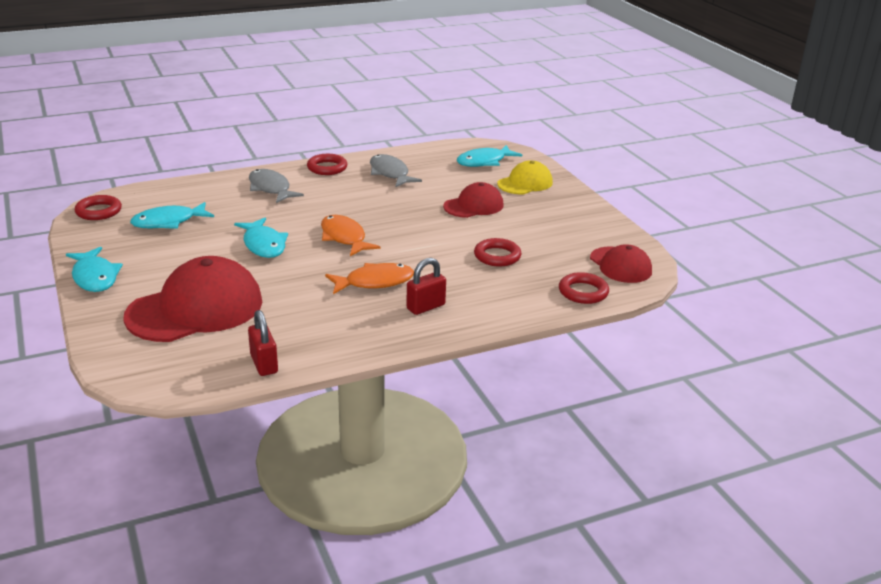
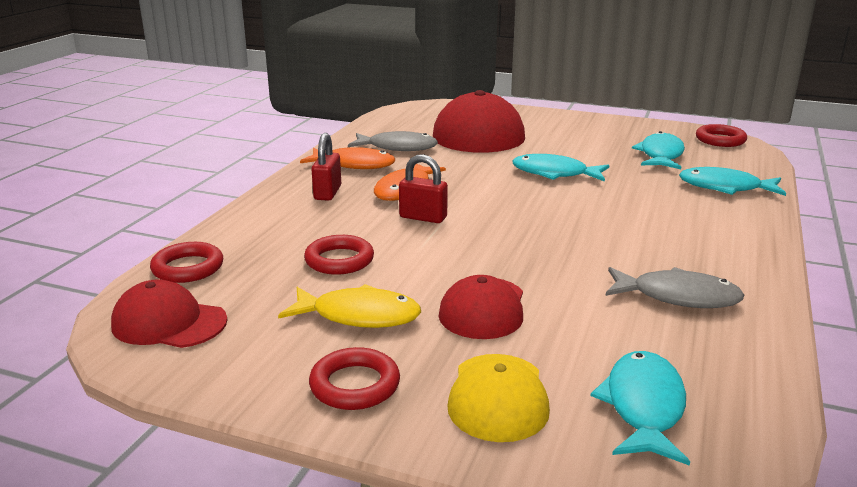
camera: 135 degrees right, 5 degrees down
(95, 277) = (582, 119): turquoise fish -> turquoise fish (725, 188)
(264, 364) = (370, 130): red padlock -> red padlock (423, 217)
(270, 188) = (702, 212): grey fish -> grey fish (398, 147)
(327, 168) = (745, 262): red ring -> red ring (355, 385)
(344, 238) = (515, 206): orange fish -> orange fish (354, 165)
(530, 227) = (359, 316): none -> yellow fish

